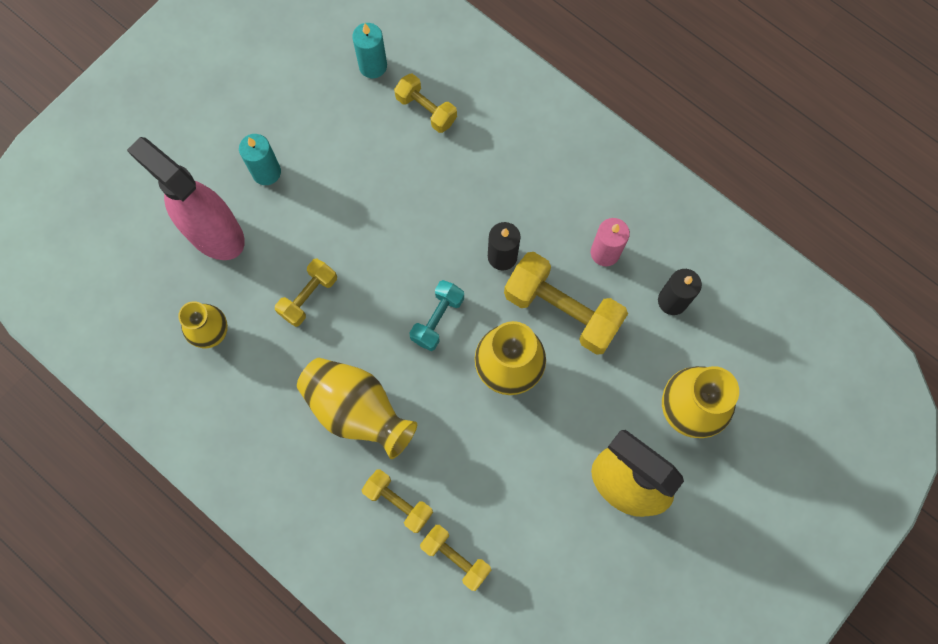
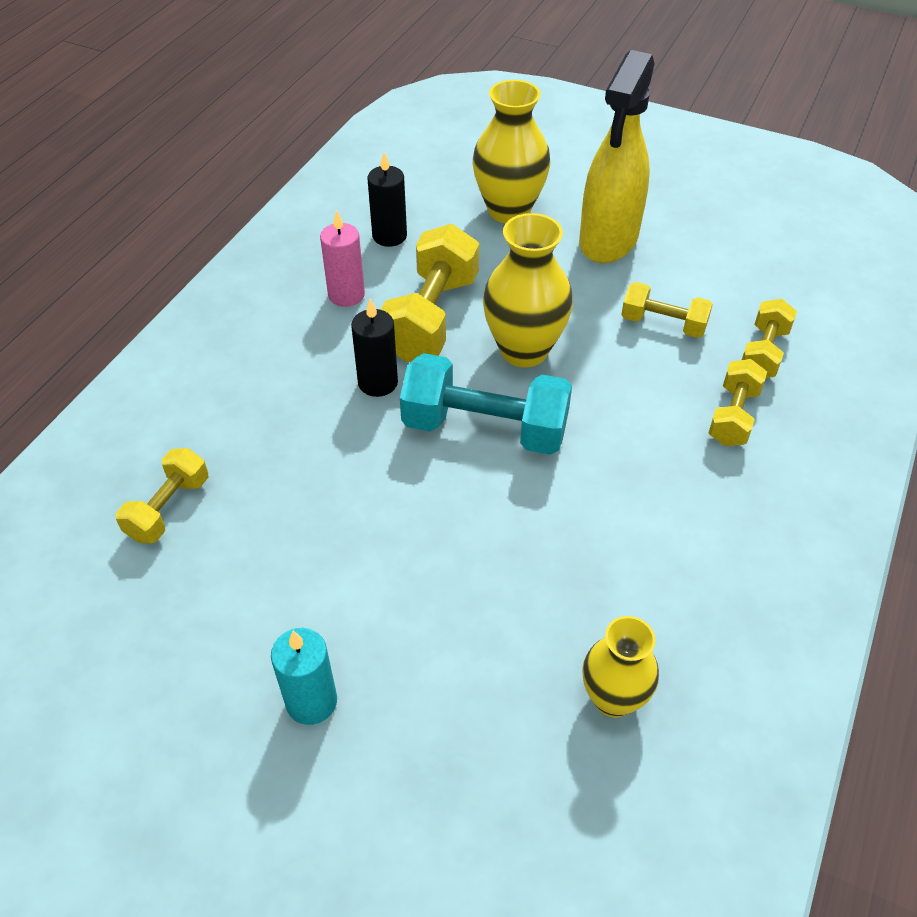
camera: 105 degrees left, 25 degrees down
(214, 232) = (441, 752): pink spray bottle -> none
(308, 296) = (505, 582): yellow dumbbell -> yellow dumbbell (663, 324)
(357, 410) = (642, 484): yellow vase -> none
(373, 66) = (94, 596): turquoise candle -> none
(437, 319) = (485, 428): turquoise dumbbell -> turquoise dumbbell, size x1.74

